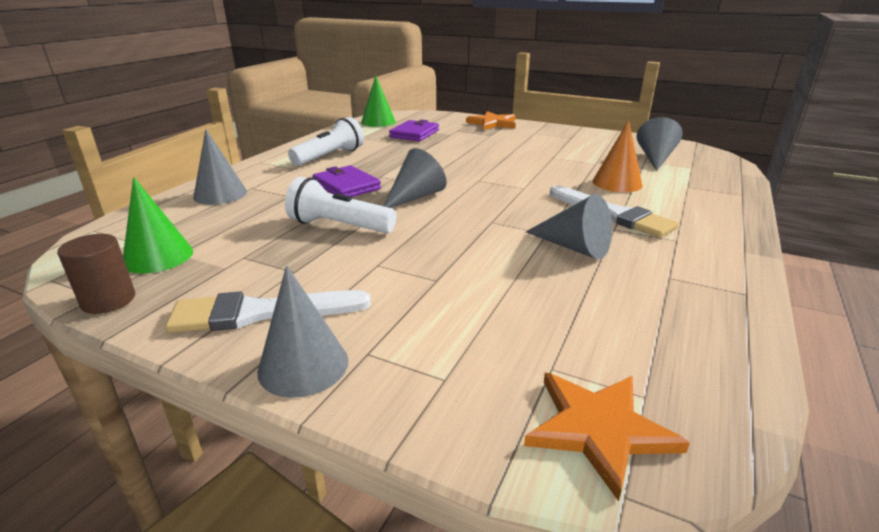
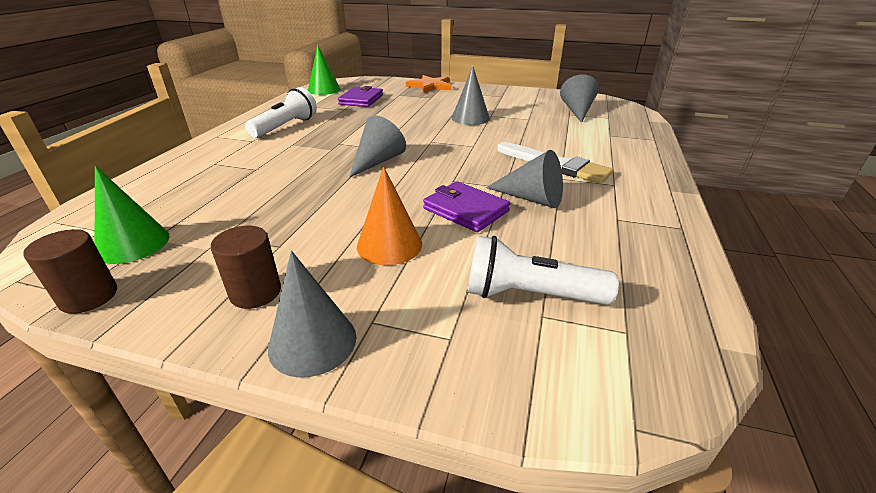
camera: 10 degrees left, 5 degrees up
(220, 194) = (184, 172): grey cone -> grey cone (470, 118)
(260, 313) = (255, 292): white brush -> brown cylinder
(339, 226) = (312, 196): white flashlight -> white flashlight (529, 295)
(346, 186) = (309, 155): purple wallet -> purple wallet (466, 210)
(599, 429) = (598, 368): orange star -> none
(617, 183) = (552, 136): orange cone -> orange cone (389, 245)

